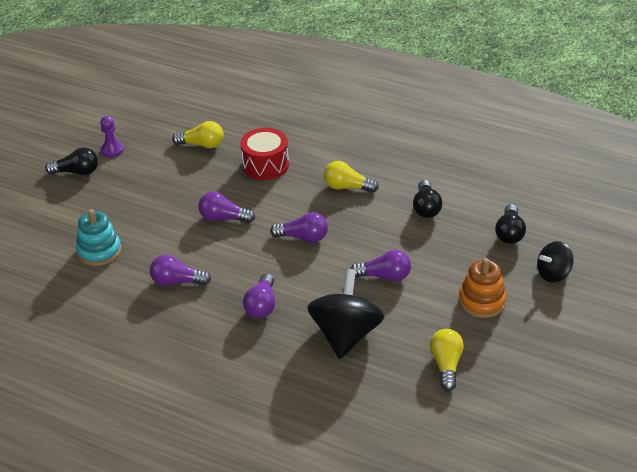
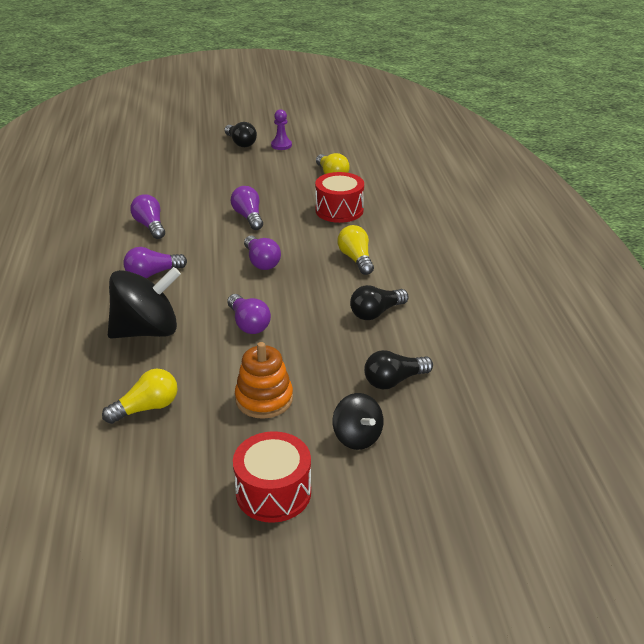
camera: 55 degrees right, 5 degrees down
(99, 251) = (158, 183): turquoise stacking toy -> none
(553, 274) = (357, 437): black spinning top -> black spinning top turned 150 degrees counterclockwise
(579, 332) = (273, 492): none -> red drum

